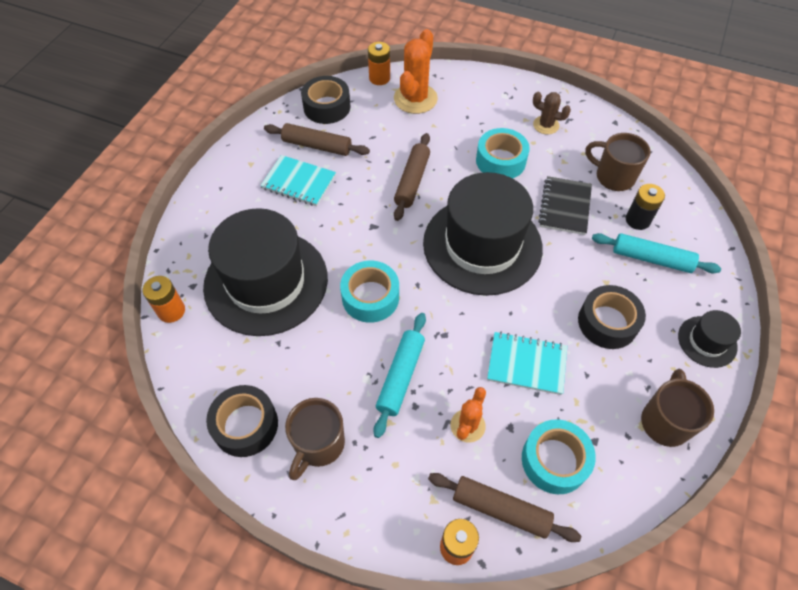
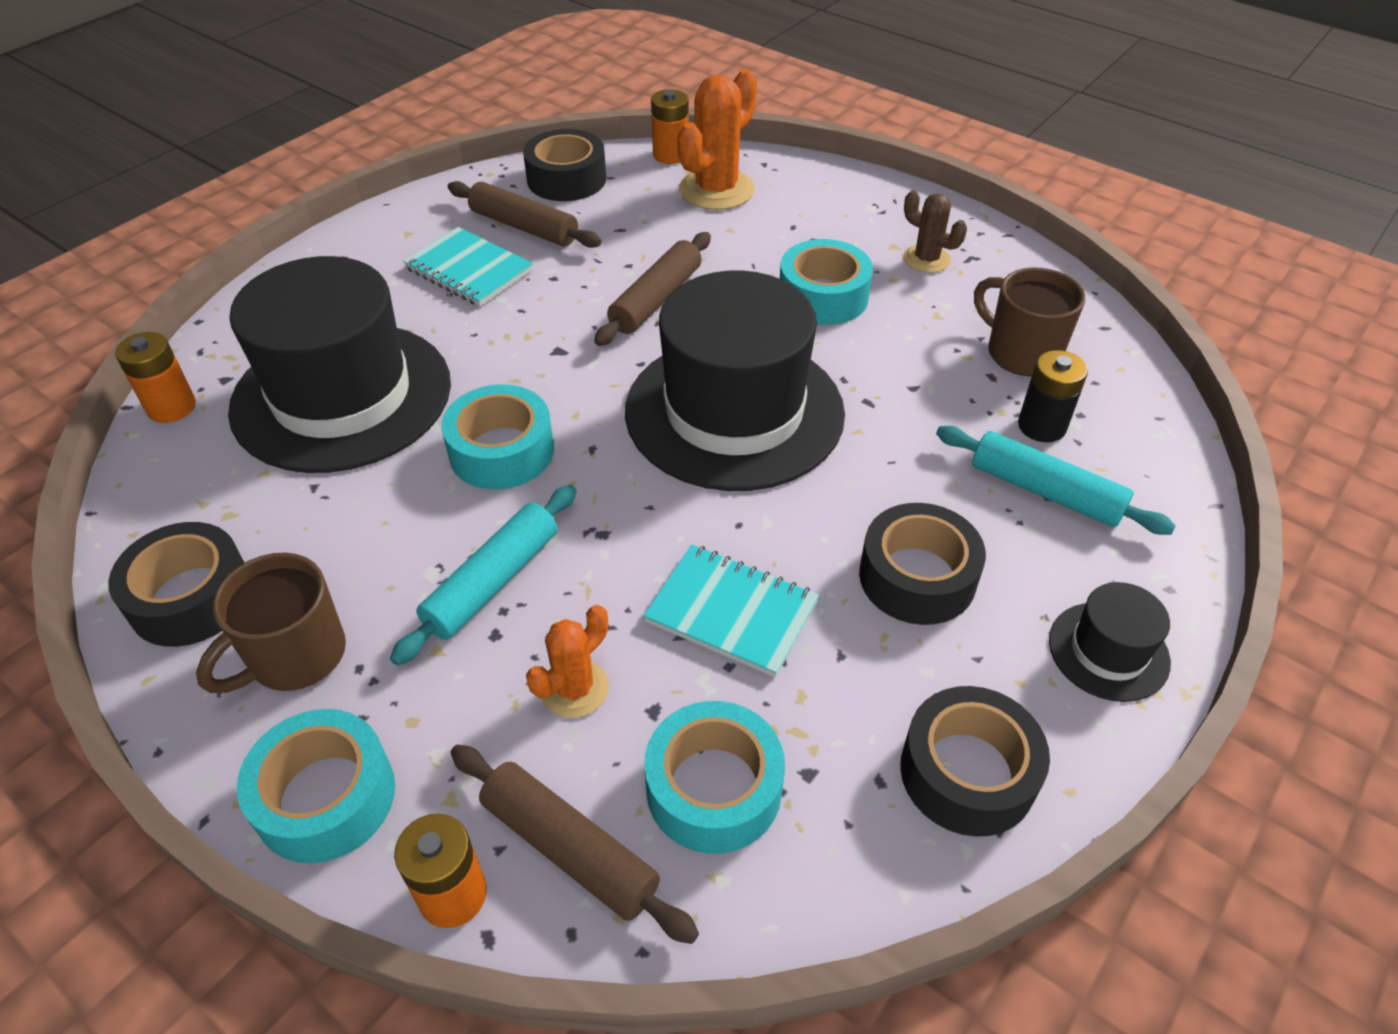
camera: 15 degrees right, 10 degrees down
(372, 516) = (325, 797): none -> turquoise tape
(564, 207) = (910, 382): black notebook -> none
(665, 421) = (967, 772): brown mug -> black tape

